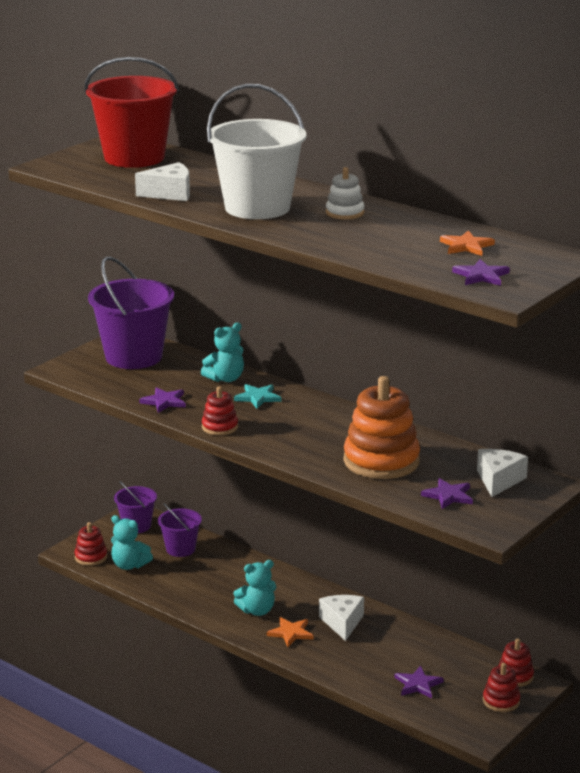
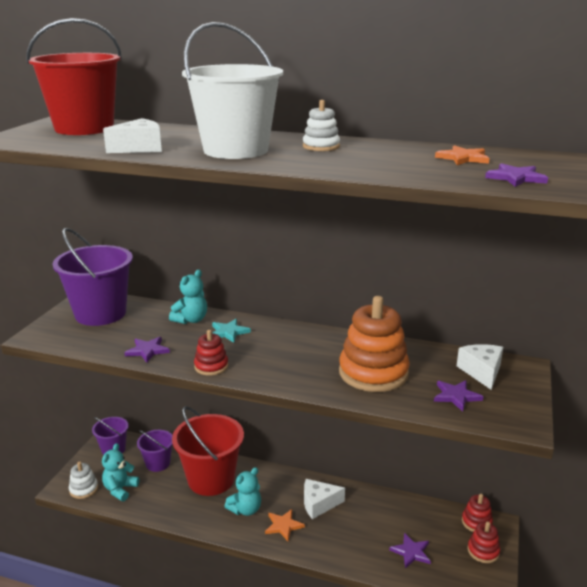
camera: 20 degrees left, 0 degrees up
(91, 557) = (83, 489): red stacking toy -> white stacking toy
(129, 565) = (120, 489): turquoise teddy bear -> turquoise teddy bear turned 105 degrees clockwise
(233, 576) = (211, 479): none -> red bucket
(342, 623) = (318, 504): white cheese -> white cheese turned 75 degrees counterclockwise

